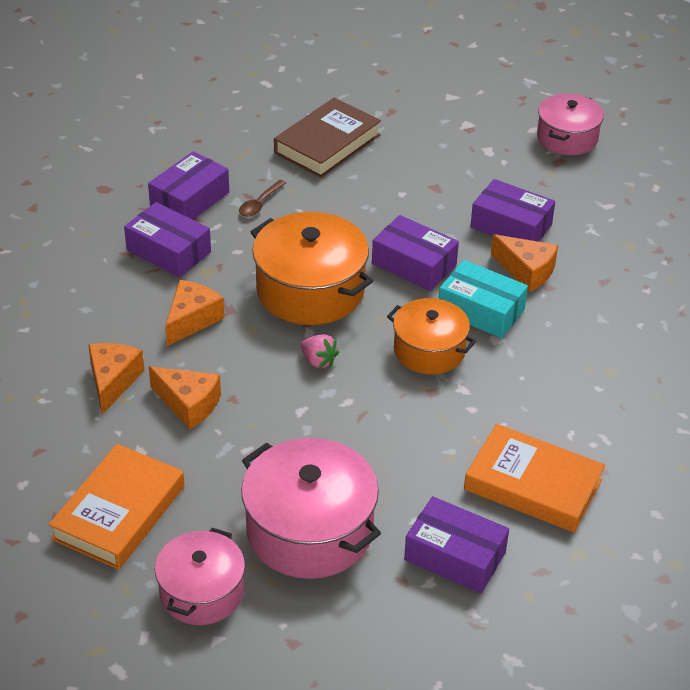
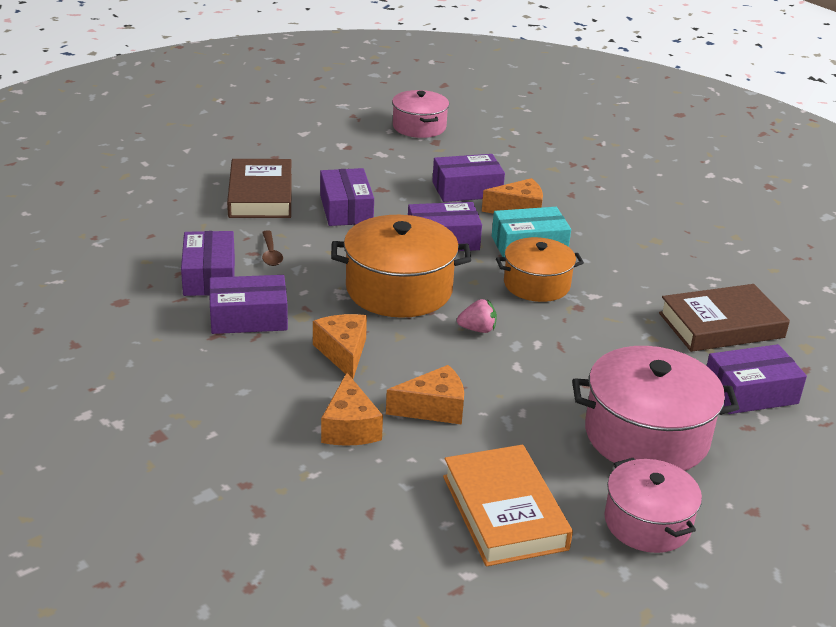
camera: 45 degrees left, 10 degrees down
(113, 381) = (350, 427): orange cheese -> orange cheese turned 150 degrees counterclockwise
(377, 192) = (346, 209): none -> purple box
(533, 485) = (721, 325): orange book -> brown book

